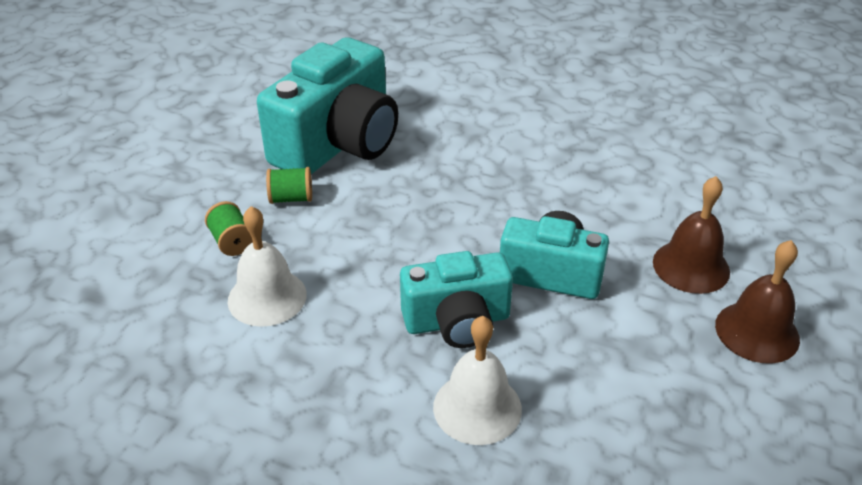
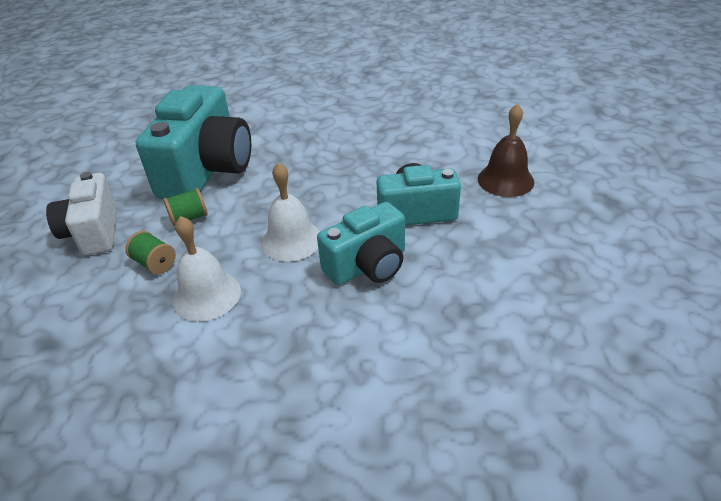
camera: 20 degrees left, 0 degrees up
(187, 184) = (93, 232): none -> white camera
(477, 407) = (418, 320): white bell -> white bell (291, 240)
(757, 332) = (572, 207): brown bell -> none

